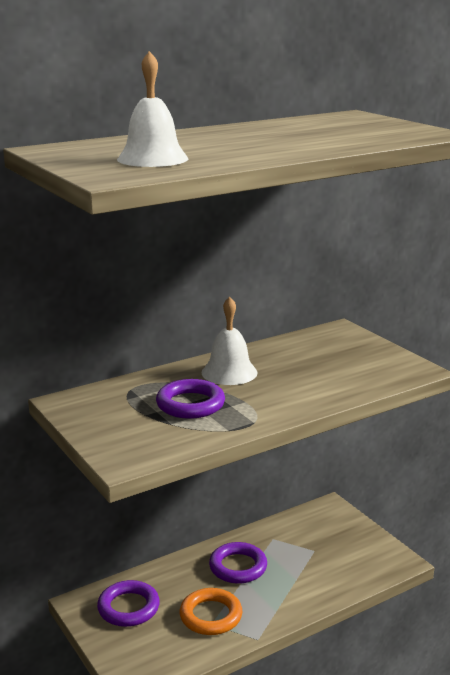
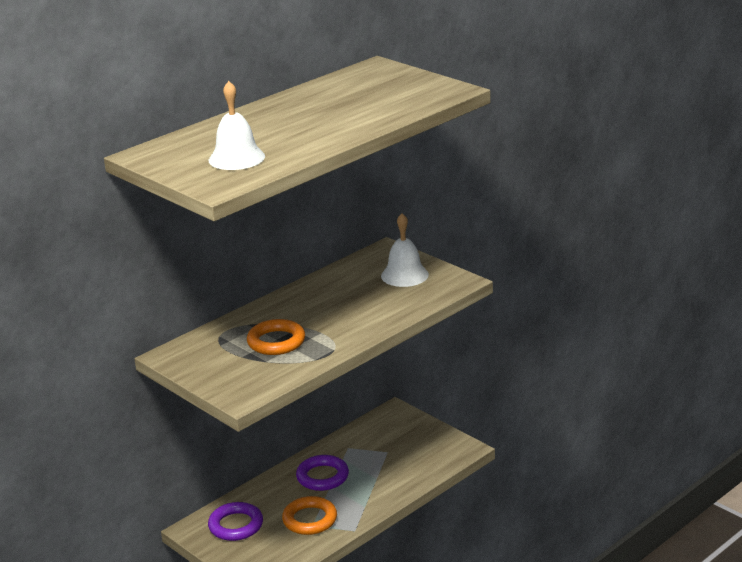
camera: 10 degrees left, 5 degrees up
(190, 404) = (276, 342): purple ring -> orange ring
(229, 372) = (299, 307): white bell -> white bell (404, 275)

